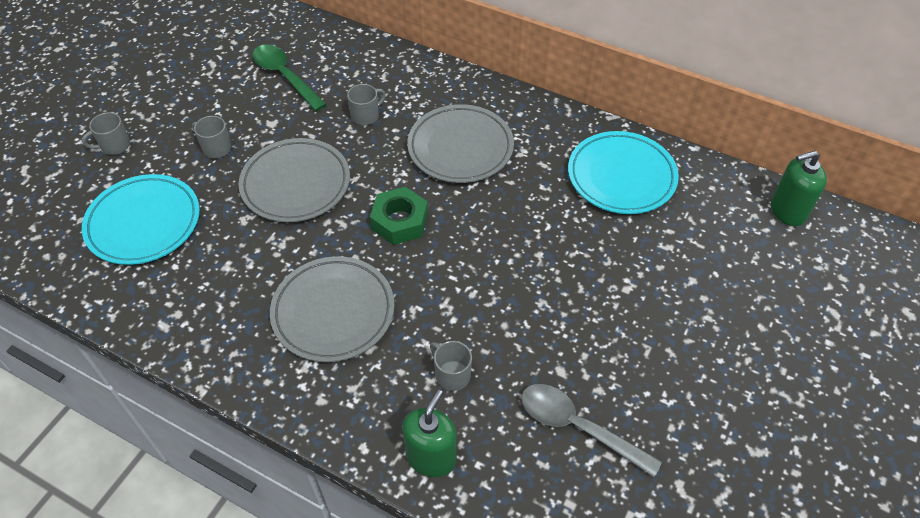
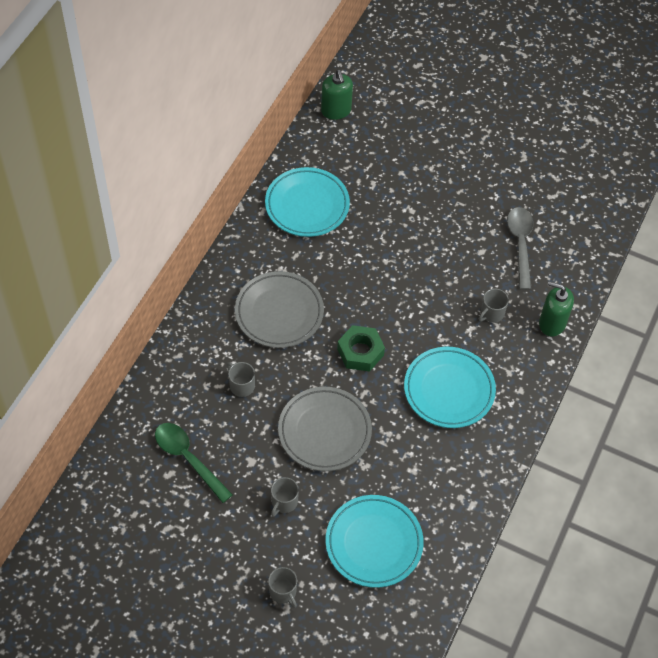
camera: 95 degrees left, 5 degrees up
(285, 76) = (188, 458): green spoon -> green spoon turned 90 degrees clockwise
(333, 312) = (449, 390): grey plate -> turquoise plate
(578, 427) = (520, 244): grey spoon -> grey spoon turned 150 degrees clockwise

